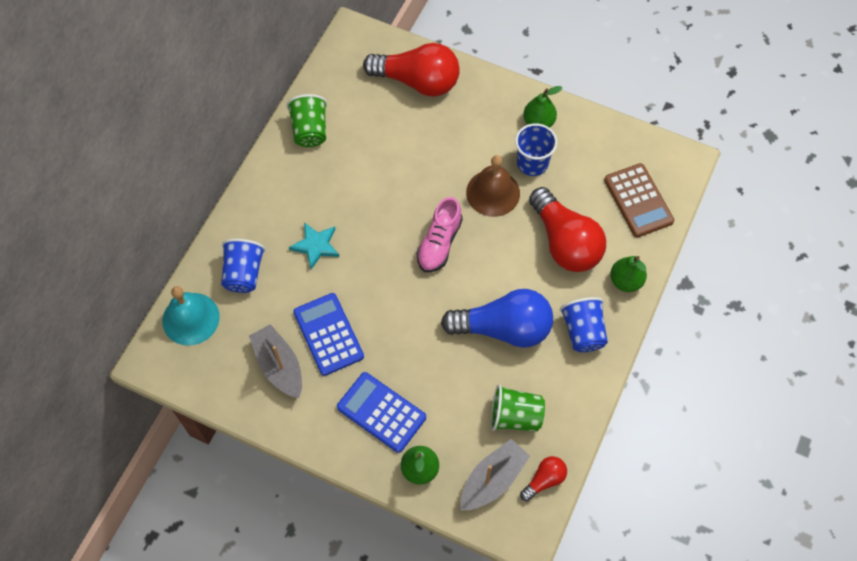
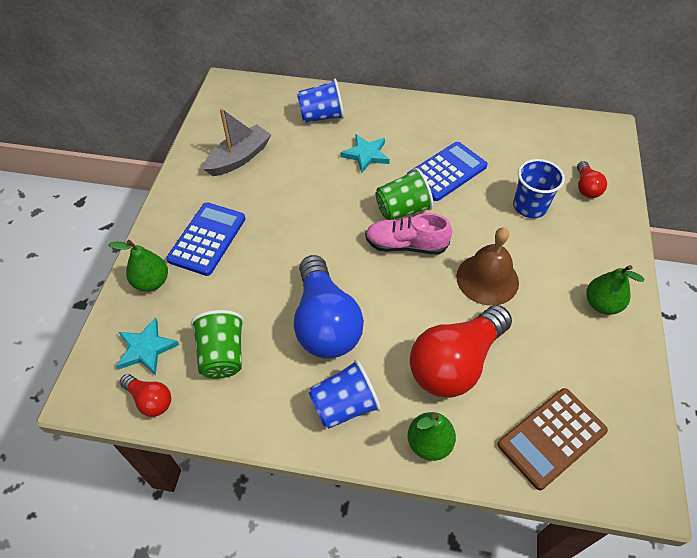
camera: 75 degrees right, 10 degrees down
(191, 318) = (270, 96): turquoise bell -> none
(310, 131) = (484, 124): green cup -> green cup (402, 209)
(328, 334) = (279, 183): blue calculator -> blue calculator (446, 172)
(417, 81) = (586, 187): red light bulb -> red light bulb, size x0.47
(492, 479) = (146, 348): grey boat -> turquoise star
(532, 163) = (544, 309): blue cup -> blue cup (529, 206)

